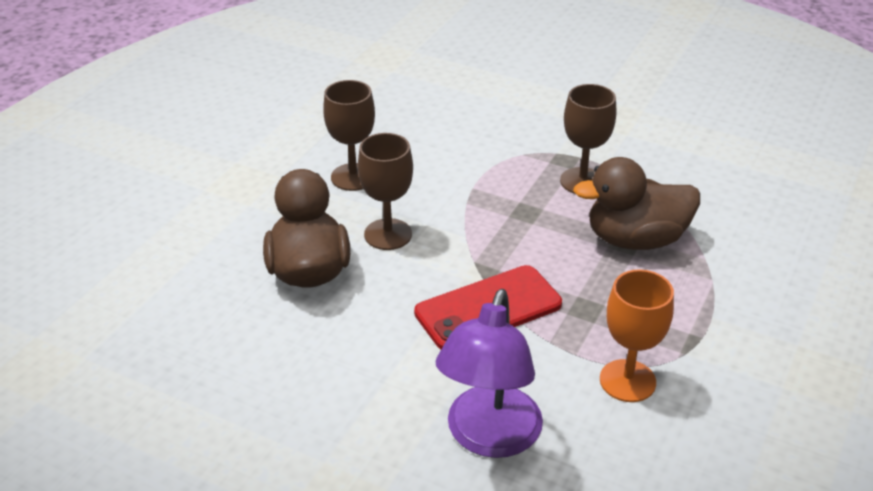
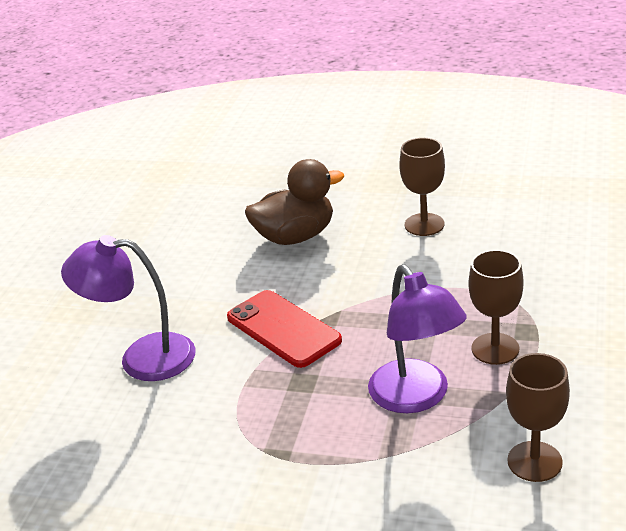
camera: 80 degrees right, 5 degrees down
(388, 234) = (356, 260): brown goblet -> brown goblet (534, 461)
(627, 381) = (218, 419): orange goblet -> none
(635, 239) = (416, 397): brown duck -> purple lamp

